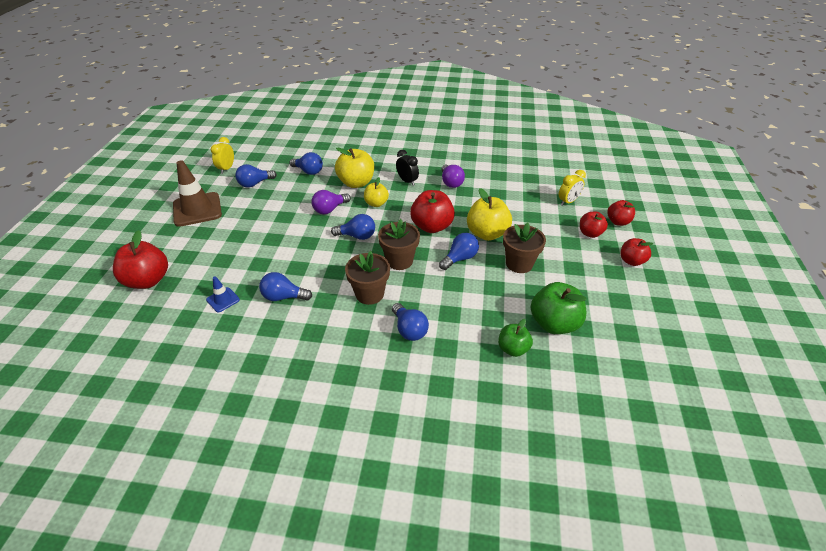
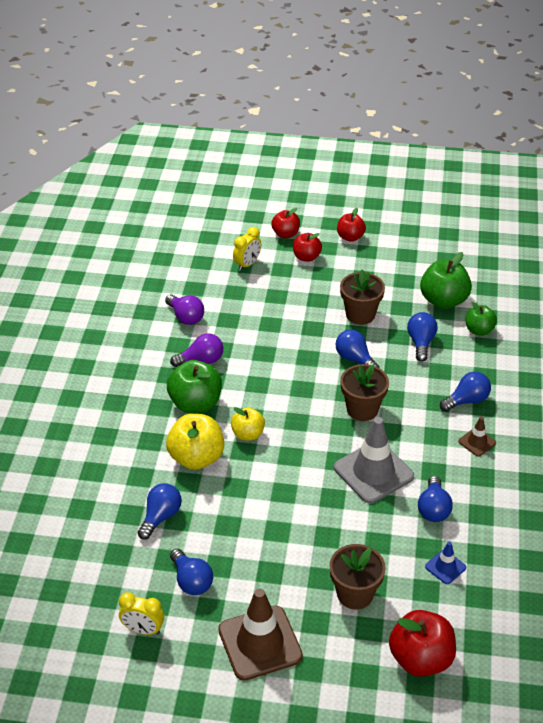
camera: 90 degrees left, 0 degrees up
(329, 264) = (373, 472): none -> grey traffic cone
(330, 209) = (261, 482): purple light bulb -> purple light bulb (186, 317)
(355, 332) = (477, 442): none -> brown traffic cone
(357, 236) = (318, 450): blue light bulb -> blue light bulb (421, 343)
(369, 294) = (419, 433): brown flower pot -> brown flower pot (355, 594)
(407, 181) = (195, 403): black clock -> green apple
(432, 226) = (297, 381): red apple -> none
(487, 233) = (309, 335): yellow apple -> none
(568, 202) = (247, 264): yellow clock -> yellow clock turned 75 degrees clockwise

